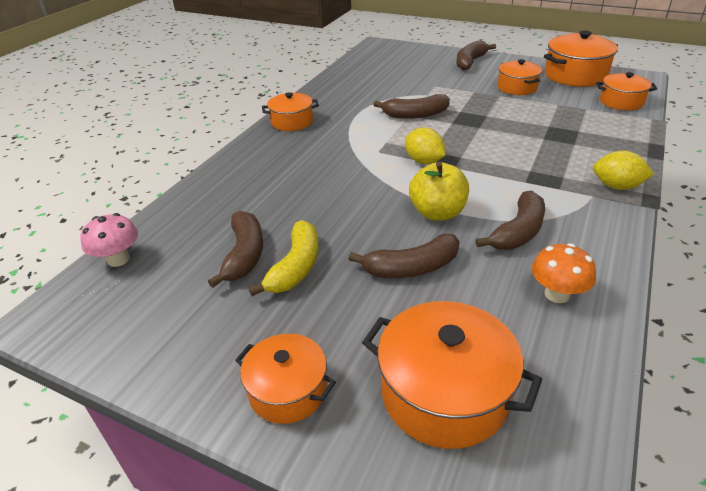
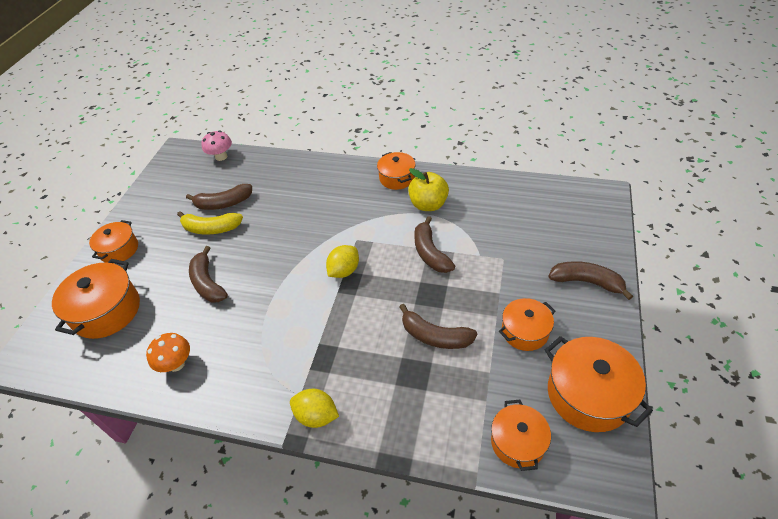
camera: 80 degrees right, 10 degrees up
(437, 213) = (270, 289): yellow apple -> yellow apple (428, 204)
(518, 232) = (246, 340): brown banana -> brown banana (435, 336)
(616, 186) = (316, 416): yellow lemon -> yellow lemon turned 75 degrees counterclockwise

